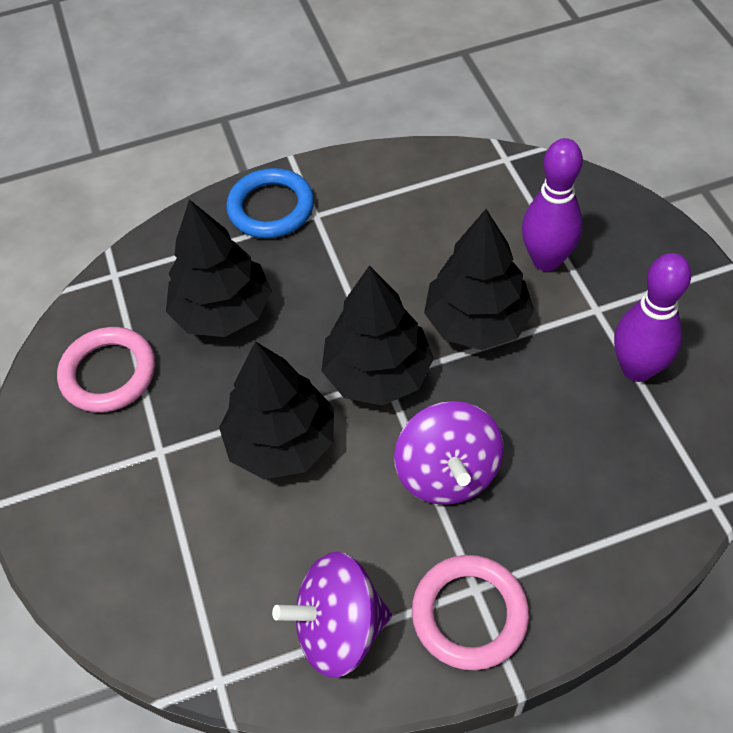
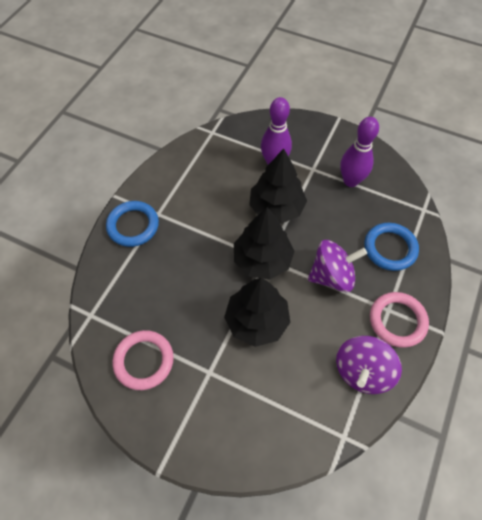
camera: 50 degrees left, 5 degrees up
(223, 311) = (165, 288): black tree -> none
(447, 473) = (332, 276): purple spinning top -> purple spinning top turned 45 degrees counterclockwise
(582, 510) = (390, 248): none -> blue ring

